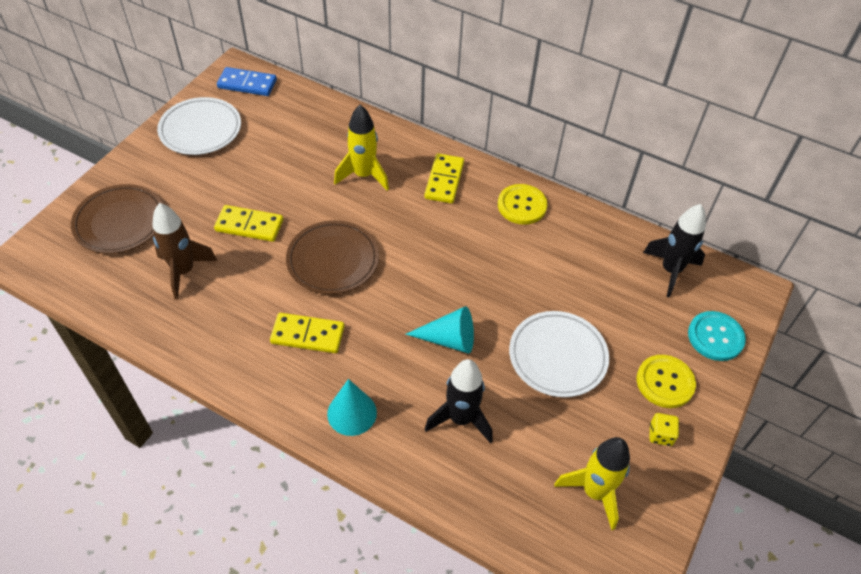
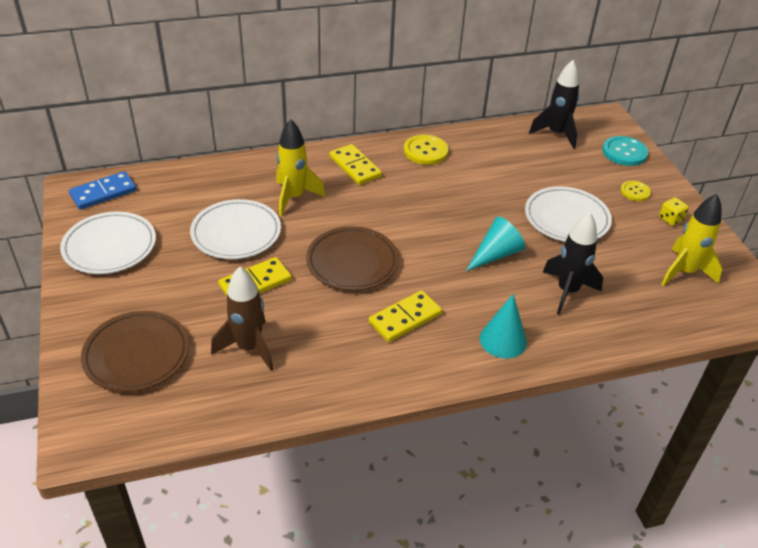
camera: 45 degrees left, 10 degrees down
(287, 176) = (236, 233): none -> white plate
(665, 382) = (635, 192): yellow button -> yellow button, size x0.63

